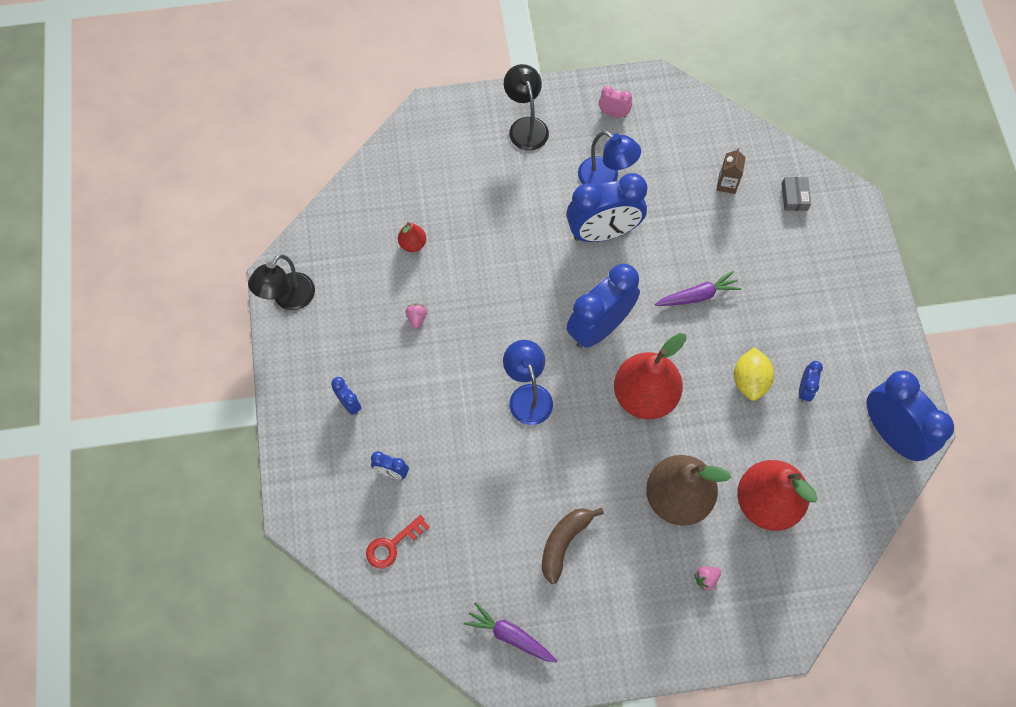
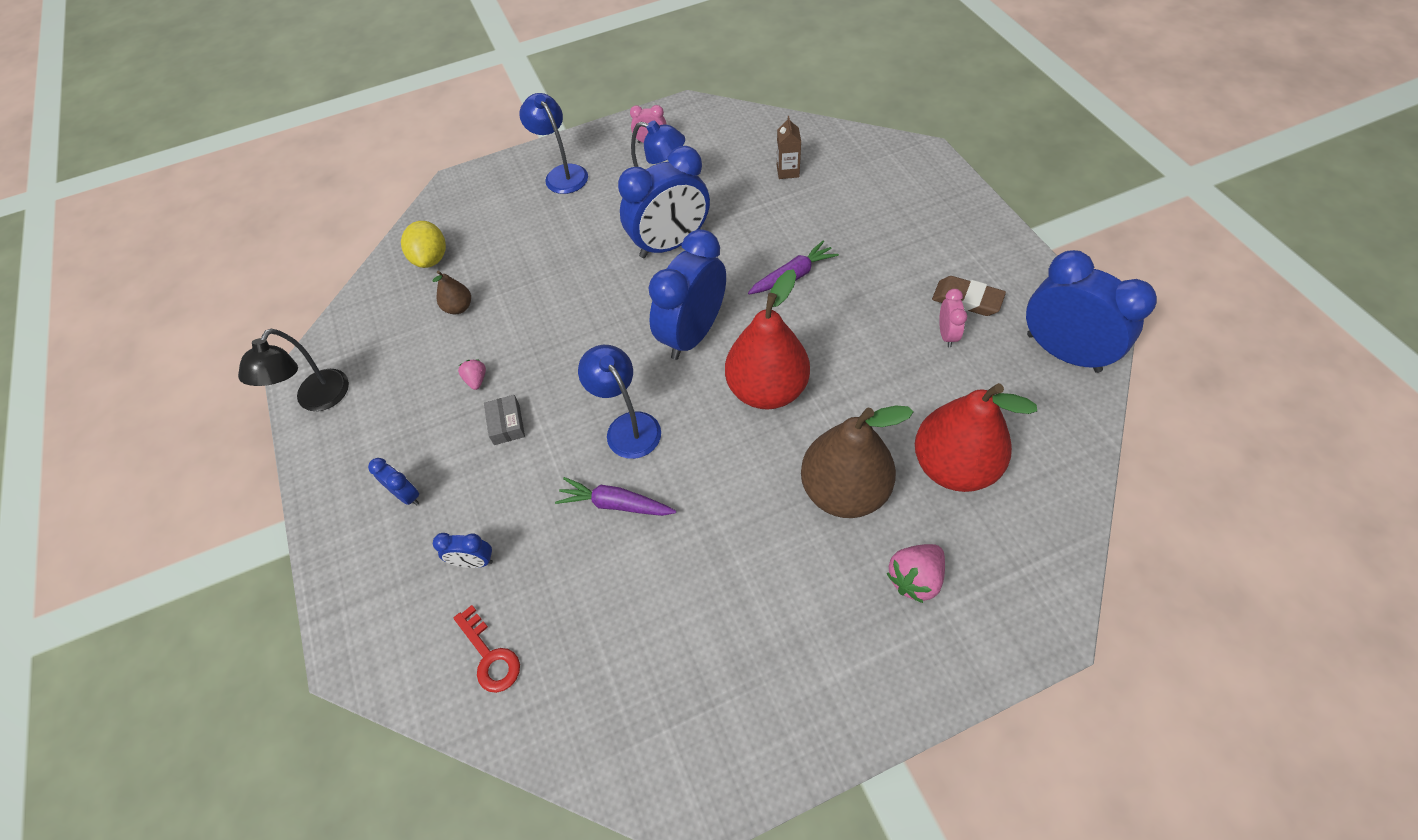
camera: 10 degrees left, 10 degrees down
(392, 545) = (490, 656): red key -> red key turned 75 degrees counterclockwise
(413, 244) = (459, 307): red pear -> brown pear
(510, 636) = (679, 734): purple carrot -> purple carrot (615, 504)
(526, 126) = (562, 174): black lamp -> blue lamp
(564, 543) = (718, 586): brown banana -> none
(706, 579) = (915, 578): pink strawberry -> pink strawberry, size x1.71
(749, 381) = (882, 342): yellow lemon -> yellow lemon (431, 258)
(794, 197) = (861, 165): grey box -> grey box (506, 424)
(804, 389) = (947, 334): blue clock -> pink clock
(833, 362) = (967, 299): none -> brown eraser

